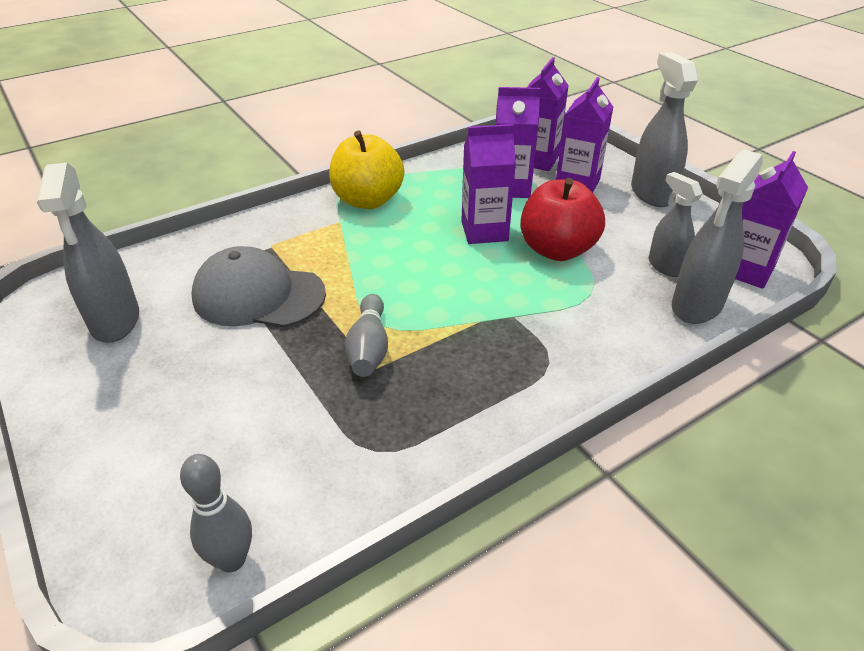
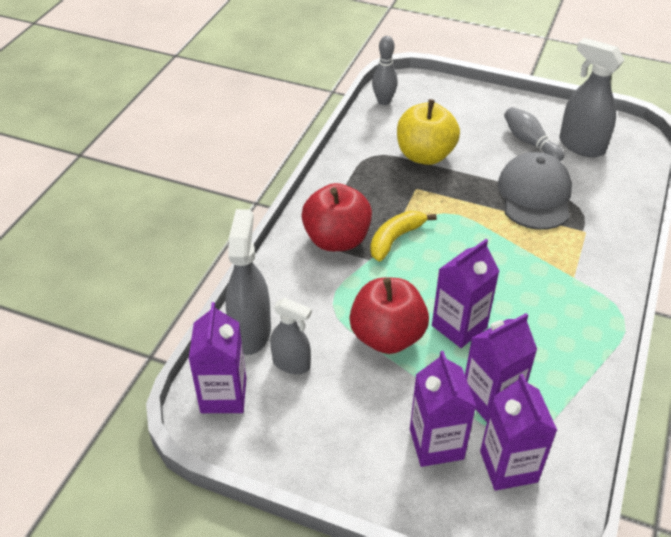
camera: 145 degrees right, 5 degrees up
(258, 295) = (534, 195): grey cap -> grey cap turned 60 degrees counterclockwise
(368, 200) = (584, 311): yellow apple -> yellow apple (425, 155)
(369, 347) = (432, 197): grey bowling pin -> grey bowling pin (530, 142)
(464, 322) = (395, 239): none -> yellow banana
(534, 353) = (336, 240): none -> red apple
(651, 193) = (355, 471): grey spray bottle -> none

